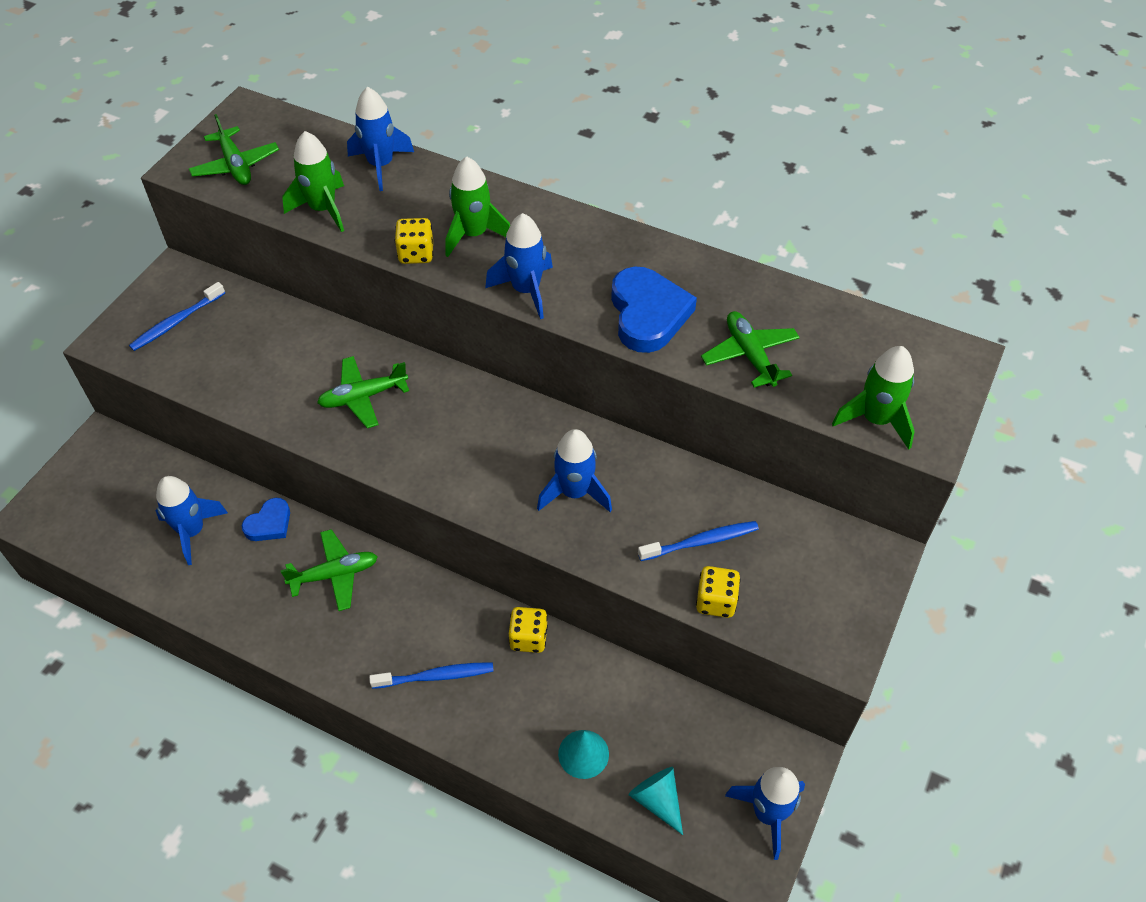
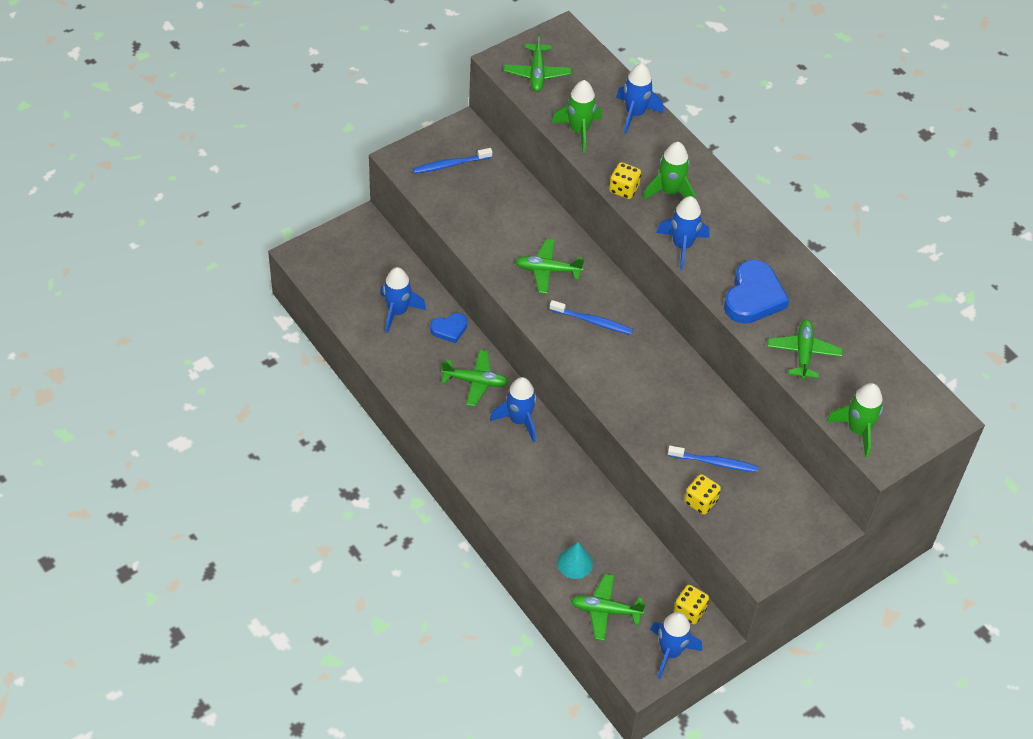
camera: 25 degrees right, 0 degrees up
(436, 676) = (507, 474): blue toothbrush -> blue toothbrush (592, 321)
(528, 638) = (579, 479): yellow dice -> yellow dice (689, 611)
(574, 492) = (651, 394): blue rocket -> blue rocket (519, 420)
(657, 800) = (605, 610): turquoise cone -> green plane

